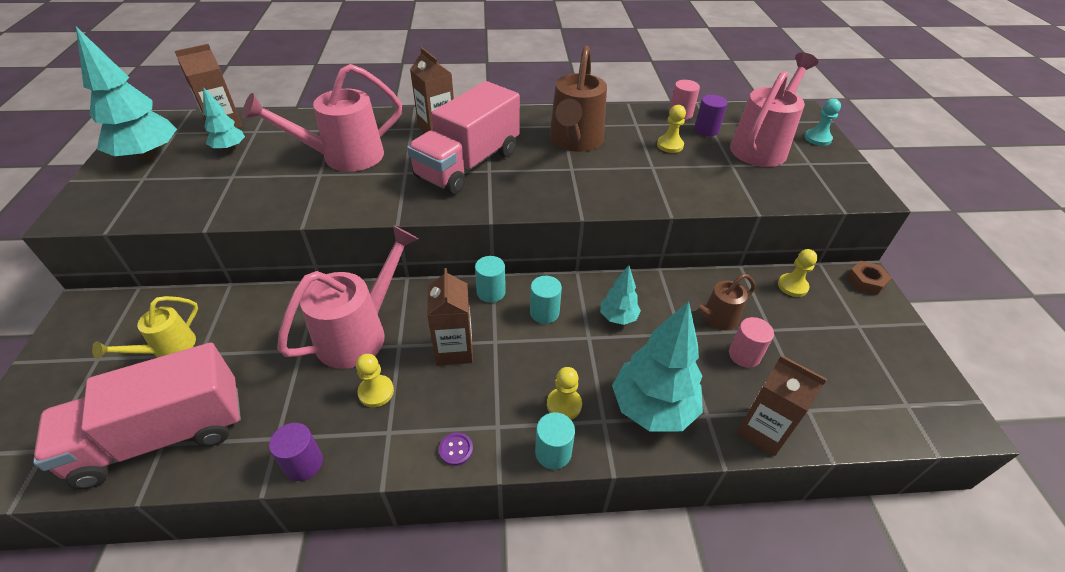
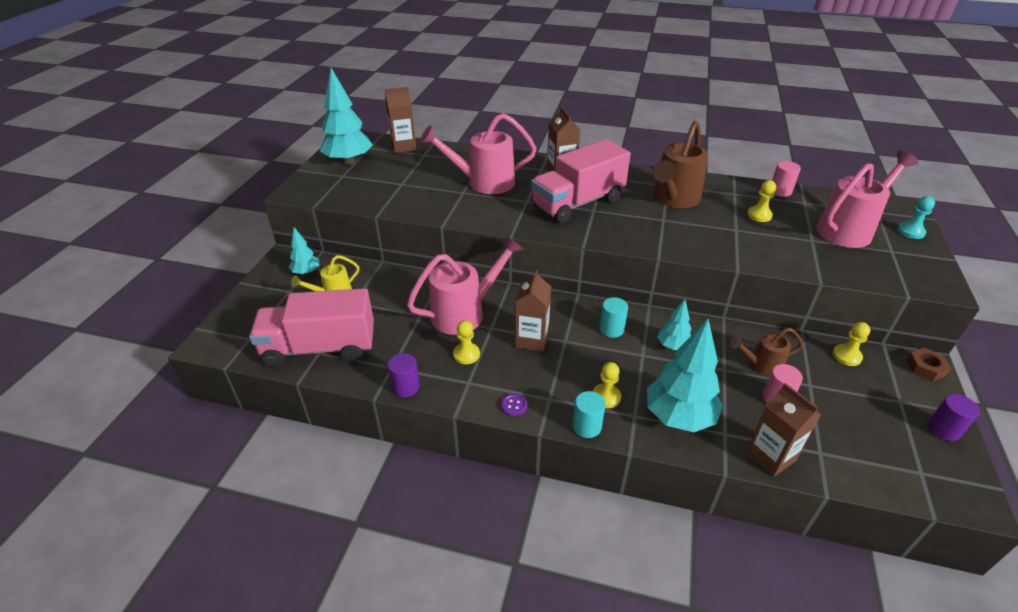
camera: 20 degrees right, 5 degrees down
(229, 149) = (404, 164): turquoise tree -> turquoise tree (306, 272)
(491, 292) = (572, 306): turquoise cylinder -> none
(706, 130) = (800, 208): purple cylinder -> purple cylinder (943, 429)

